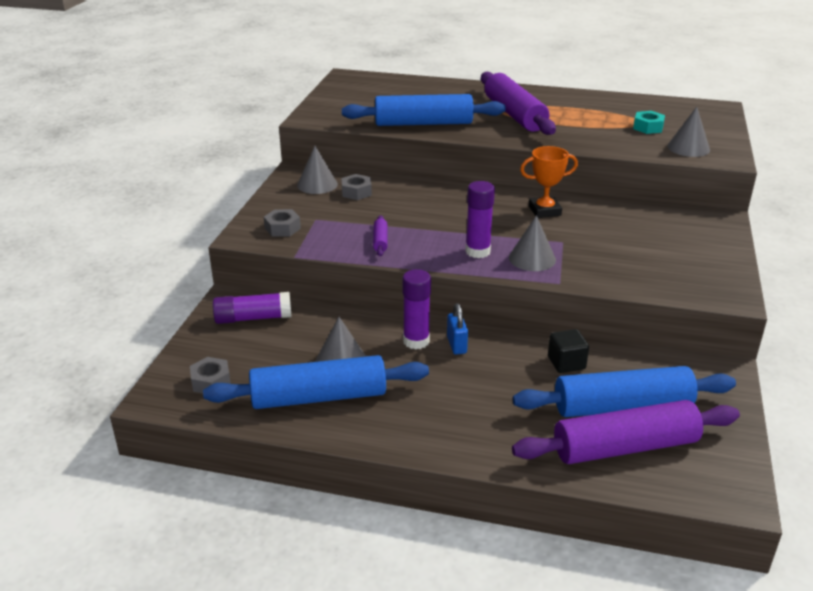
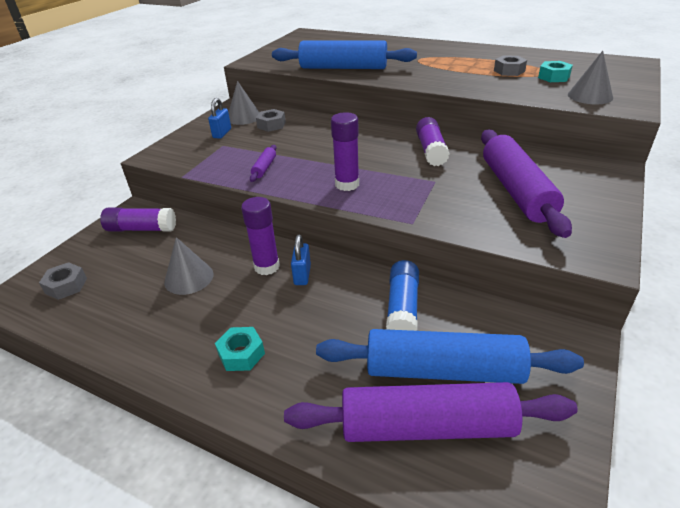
camera: 15 degrees right, 5 degrees up
(282, 228) = (190, 151): grey nut -> grey nut (509, 71)
(305, 205) = (222, 133): none -> blue padlock
(319, 397) = (145, 314): blue rolling pin -> none
(437, 417) = (241, 354): none -> turquoise nut
(514, 114) = (429, 63): purple rolling pin -> purple rolling pin (516, 191)
(532, 258) = (396, 195): grey cone -> none
(544, 211) = (431, 150): orange trophy -> purple glue stick
(566, 363) = (402, 308): black cube -> blue glue stick

